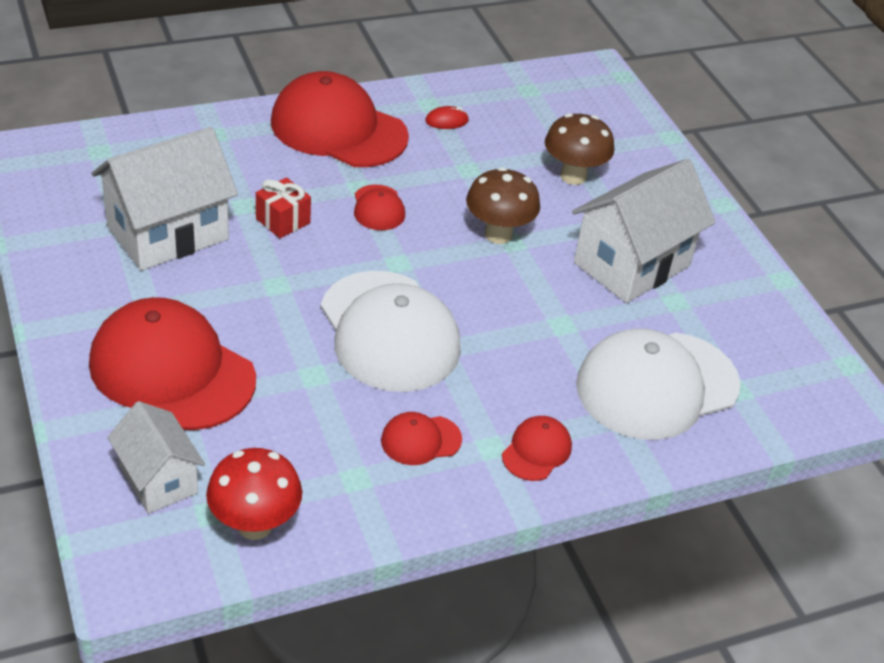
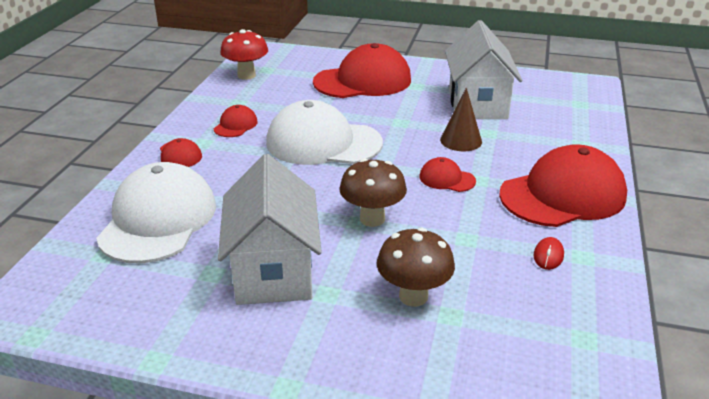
camera: 130 degrees right, 10 degrees down
(158, 480) = (299, 64): white house -> none
(283, 221) = (461, 140): red gift -> brown cone

